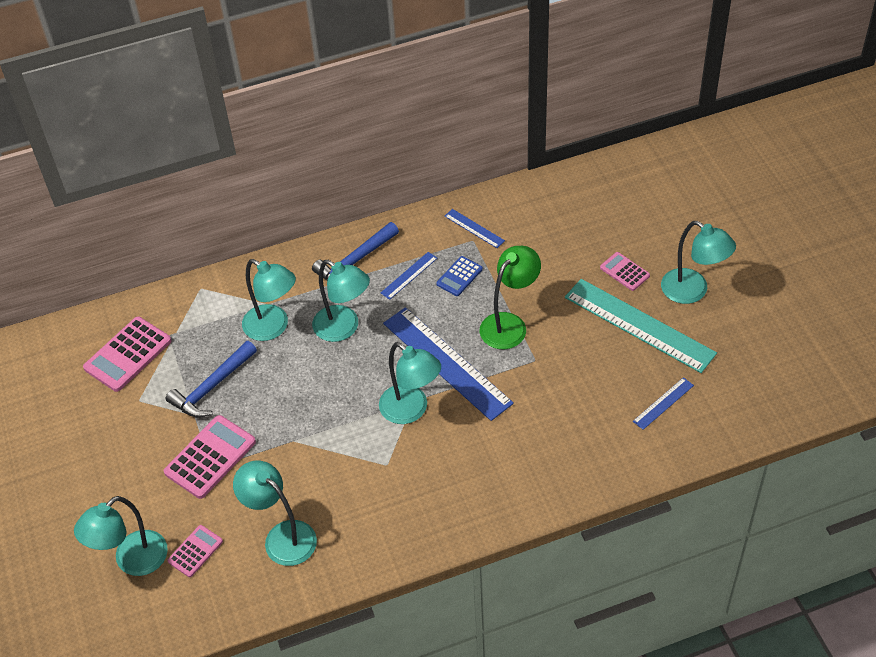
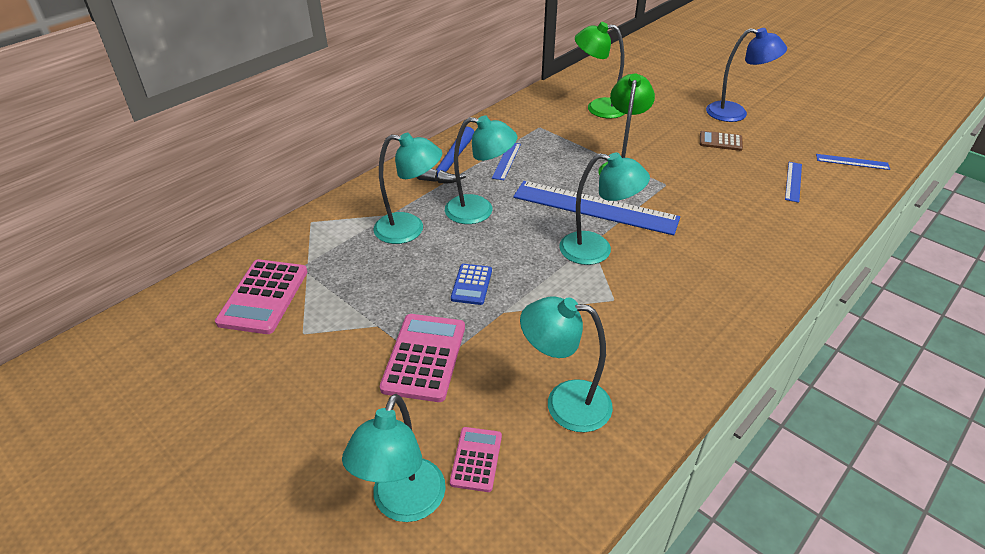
camera: 30 degrees left, 10 degrees down
(212, 387) = (380, 294): blue hammer -> none
(459, 276) = (550, 150): blue calculator -> blue calculator (471, 284)
(474, 228) = (533, 120): blue ruler -> blue ruler (852, 162)
(552, 233) = (598, 108): none -> green lamp
(624, 272) = (675, 115): pink calculator -> none
(639, 325) = (720, 141): turquoise ruler -> brown calculator
(692, 291) = (735, 113): turquoise lamp -> blue lamp

